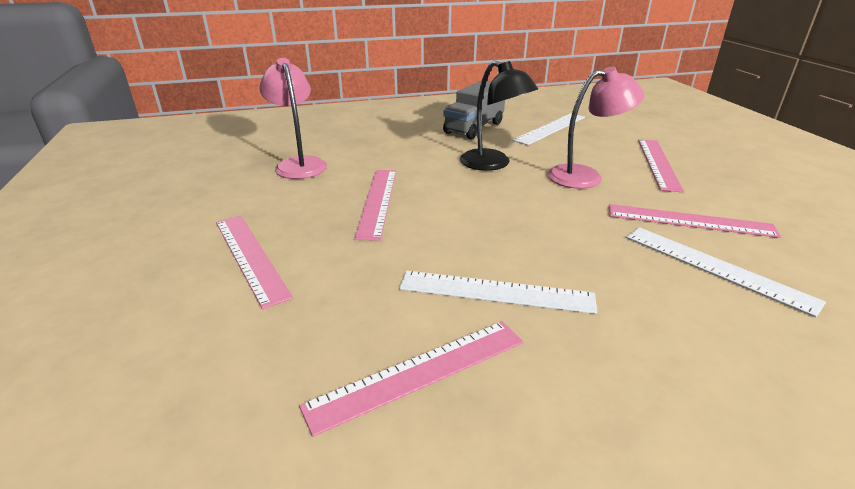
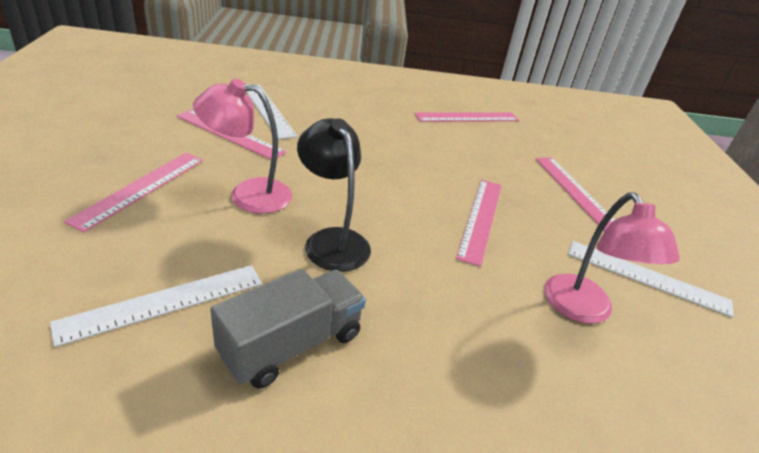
camera: 170 degrees left, 5 degrees up
(496, 292) = (414, 133): white ruler -> white ruler (647, 277)

